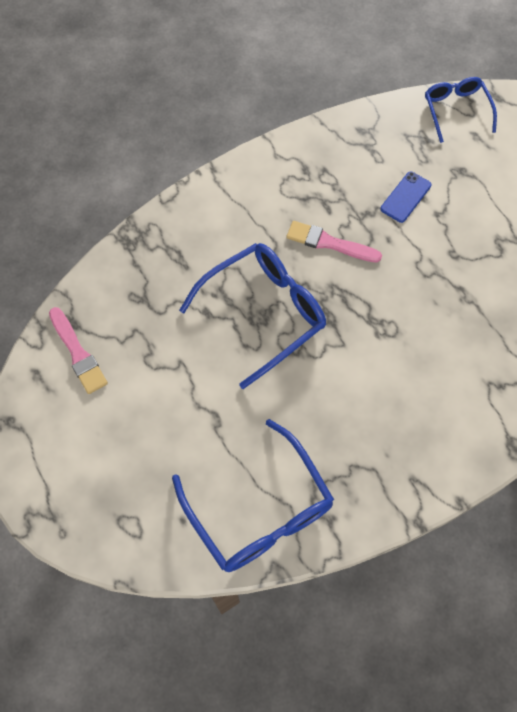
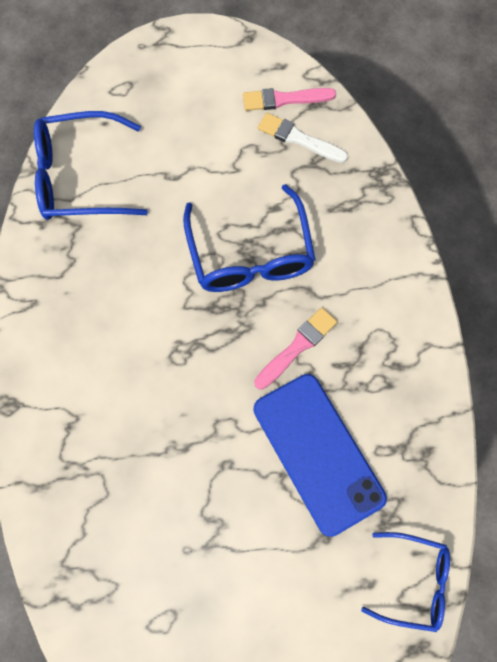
camera: 115 degrees right, 5 degrees up
(120, 322) = (298, 139): none -> white brush
(405, 197) = (318, 453): blue phone -> blue phone, size x2.22

